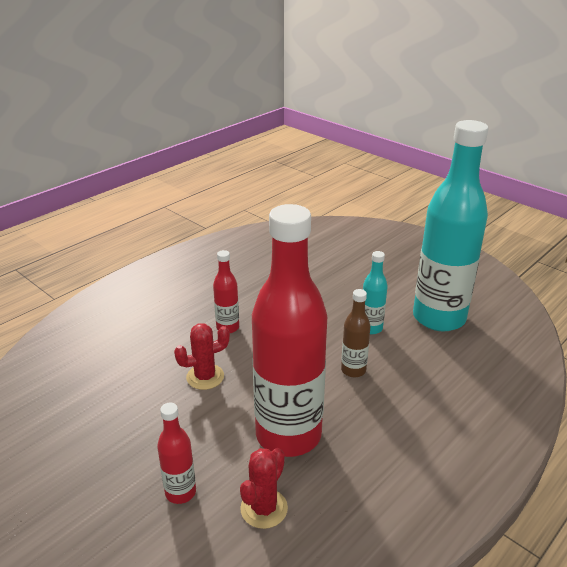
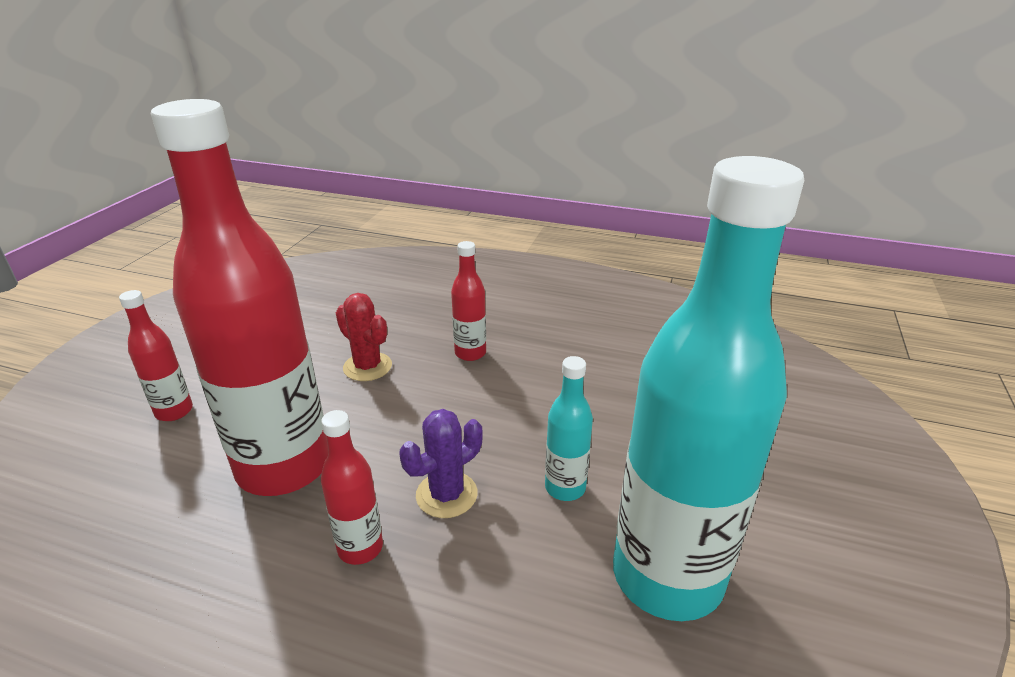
camera: 65 degrees right, 0 degrees up
(264, 508) = (151, 484): red cactus -> none
(353, 370) = (446, 495): brown bottle -> purple cactus
(376, 412) = (360, 548): none -> red bottle

